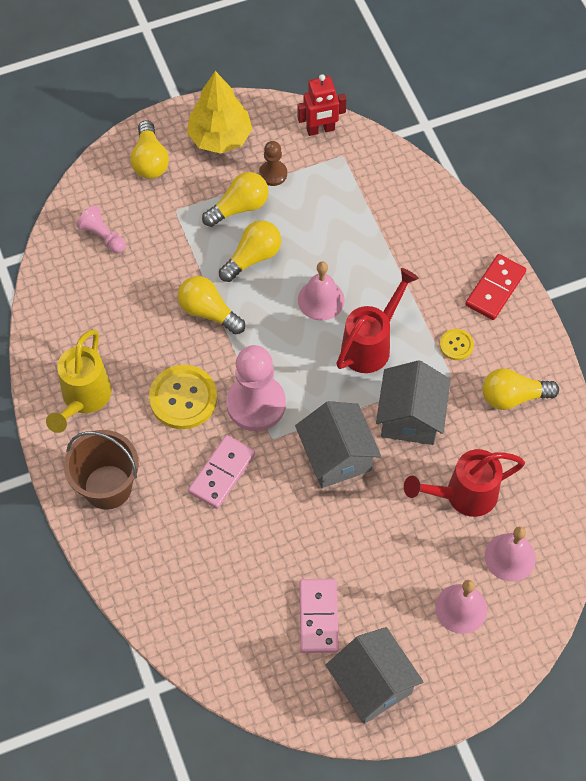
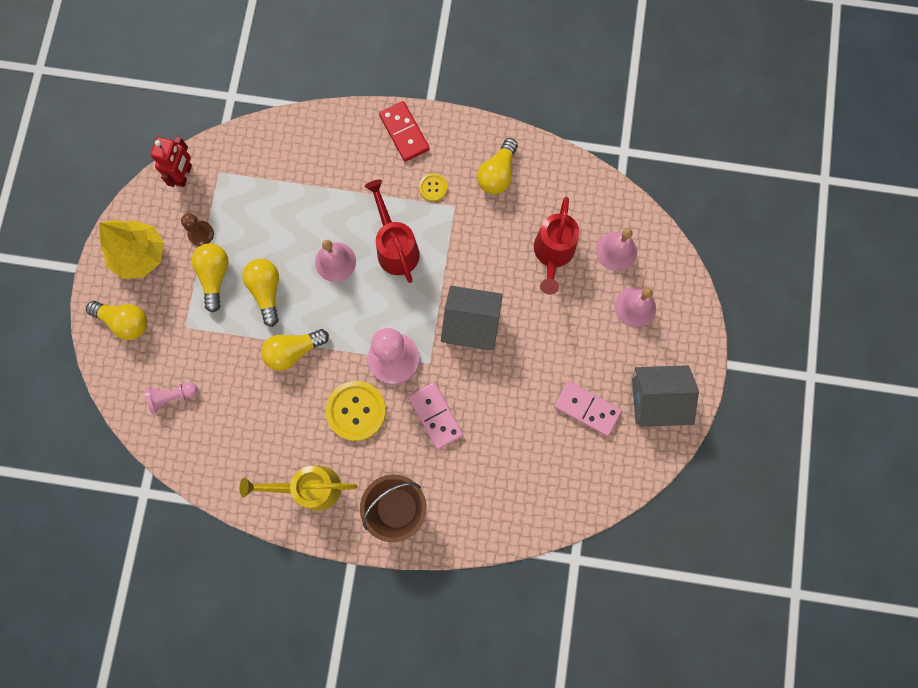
camera: 60 degrees left, 15 degrees up
(83, 399) = (310, 488): yellow watering can -> yellow watering can turned 135 degrees clockwise
(410, 417) = (471, 254): grey house -> none

